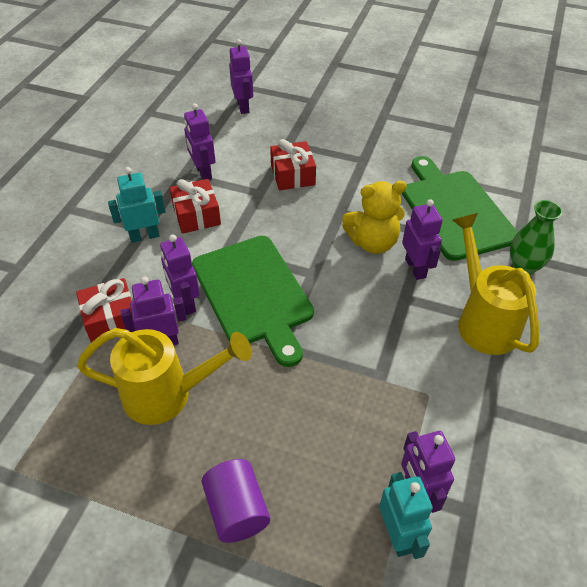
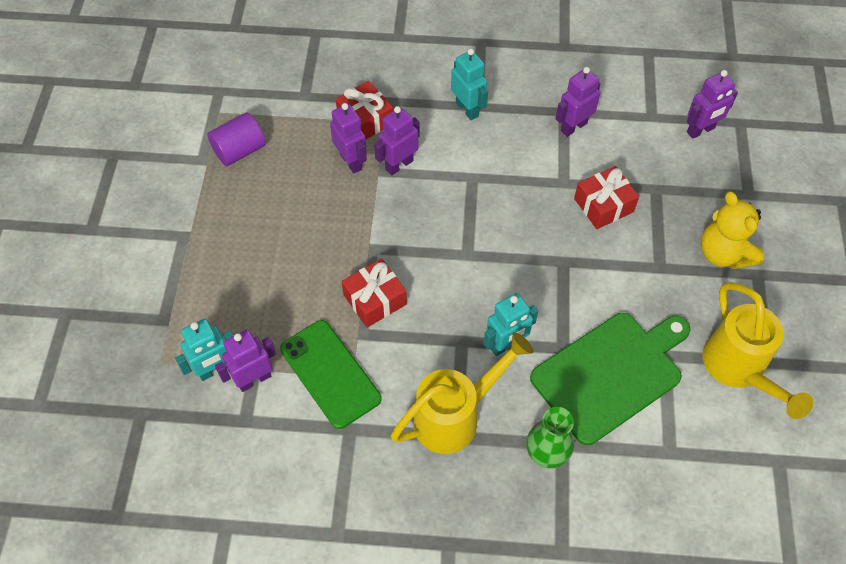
camera: 75 degrees right, 10 degrees up
(169, 395) = (302, 183): yellow watering can -> yellow watering can (738, 370)
(196, 215) = (510, 140): red gift -> red gift (375, 300)
(237, 510) = (215, 256): purple cylinder -> purple cylinder (239, 150)
(254, 294) = (426, 213): green cutting board -> none
(373, 242) = (529, 299): yellow teddy bear -> yellow teddy bear (723, 253)
(415, 268) = (506, 345): purple robot -> turquoise robot
(422, 413) = (330, 373): none -> green phone

